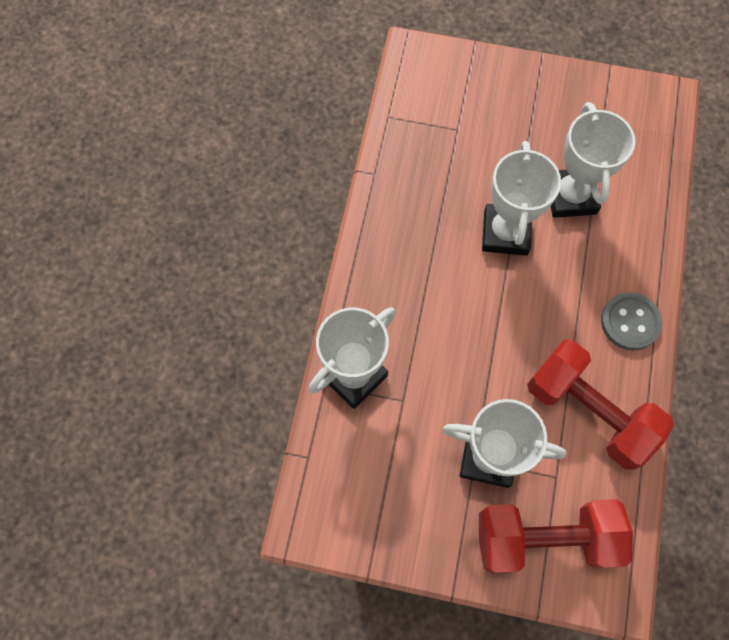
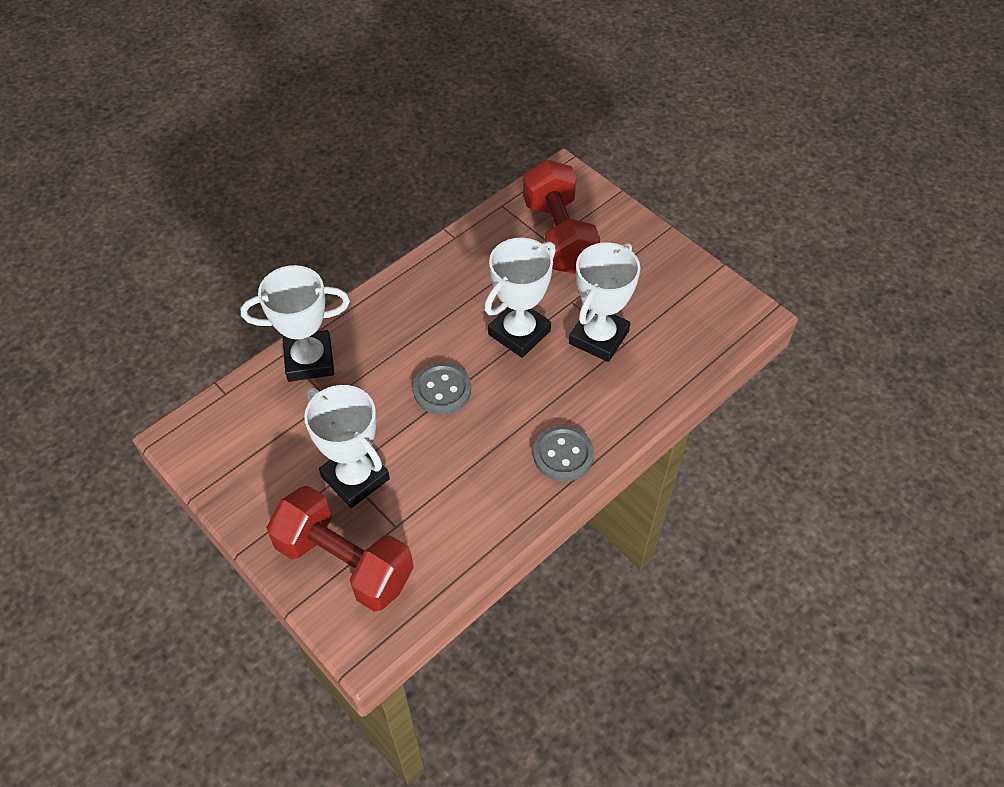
camera: 35 degrees right, 15 degrees down
(489, 328) = (442, 390): none -> grey button
(588, 411) = (466, 497): red dumbbell -> red dumbbell (558, 236)

